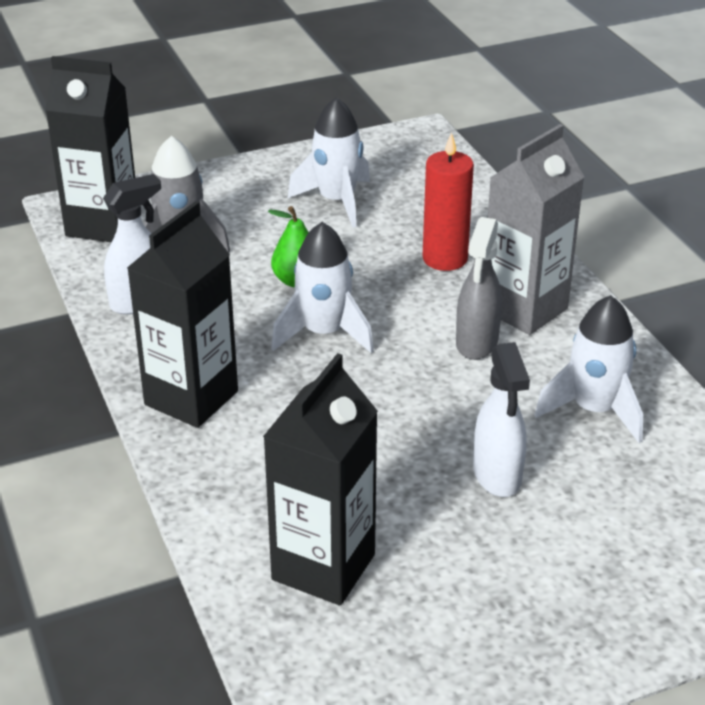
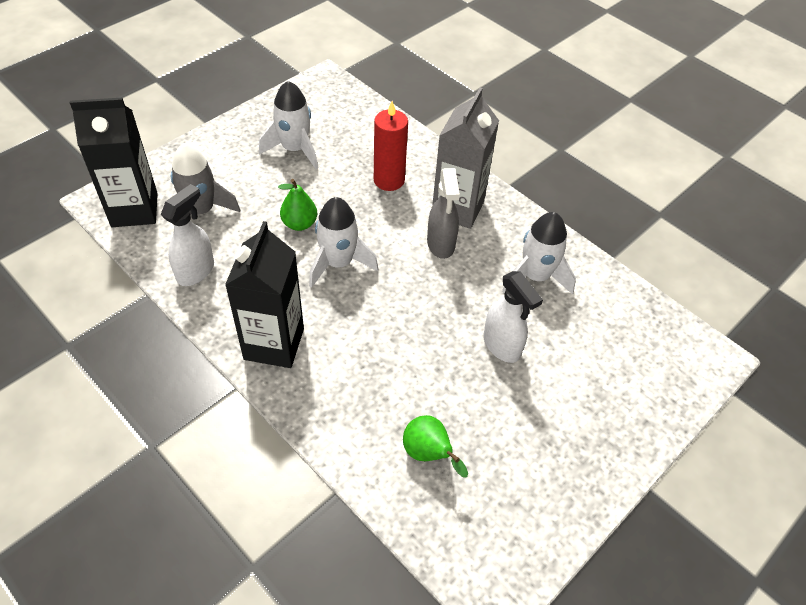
camera: 25 degrees left, 15 degrees up
(323, 567) = (428, 454): black carton -> green pear

